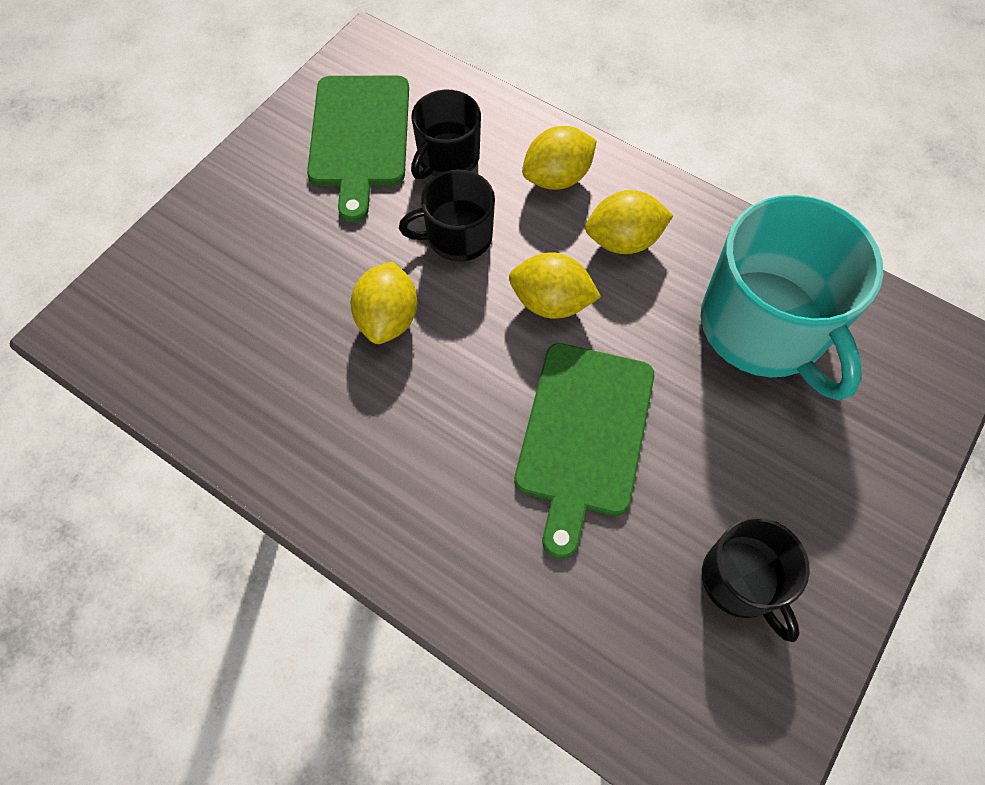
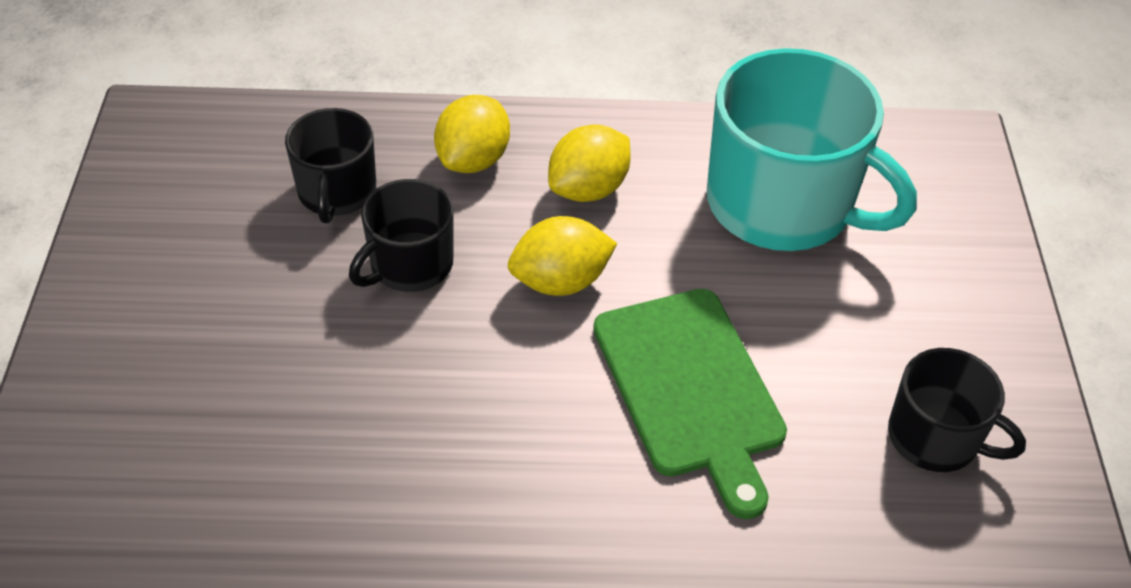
camera: 35 degrees left, 15 degrees down
(360, 136) = (214, 214): green cutting board -> none
(388, 319) = (395, 383): yellow lemon -> none

